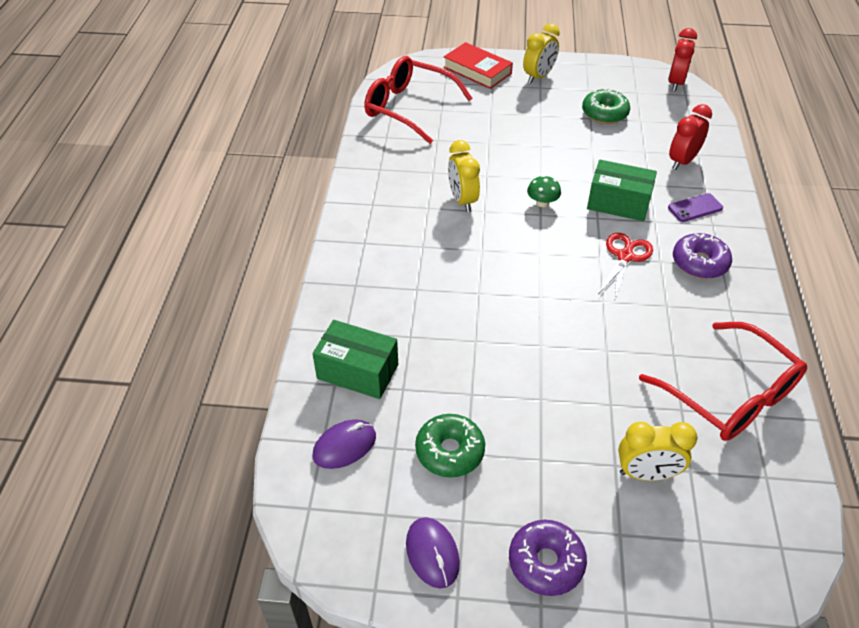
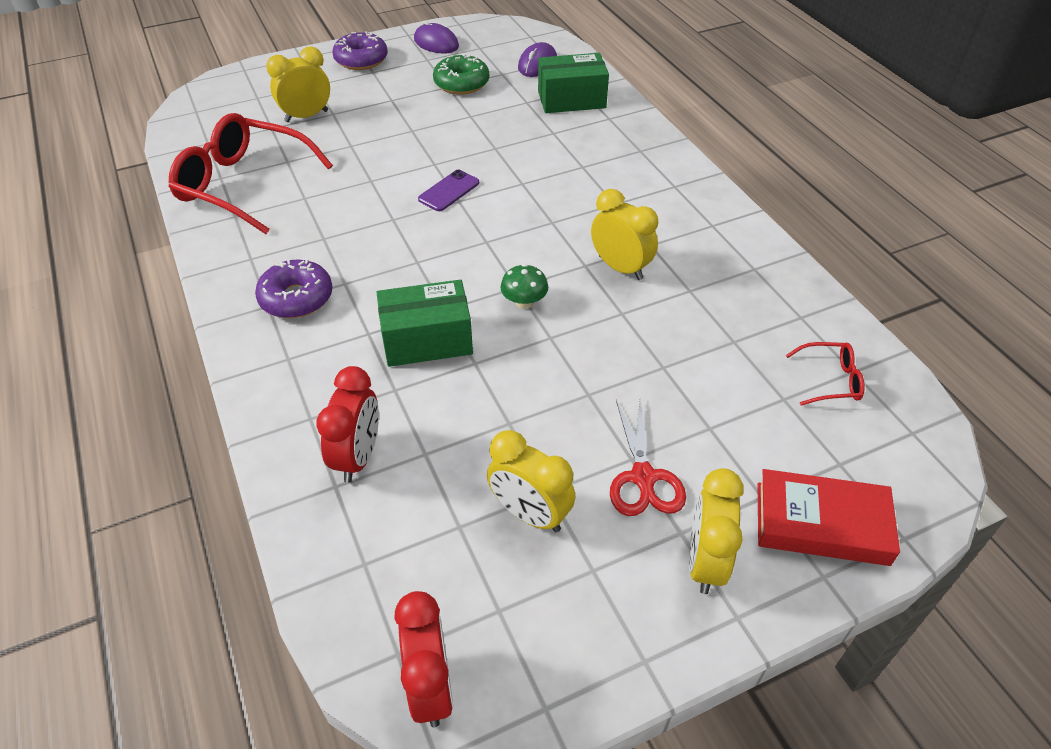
camera: 150 degrees right, 0 degrees up
(409, 108) = (829, 380): red glasses -> red glasses, size x0.45
(604, 113) = (530, 514): green donut -> yellow clock
(625, 256) = (389, 273): red scissors -> red scissors (643, 477)
(695, 208) = (318, 375): purple phone -> purple phone (449, 191)

